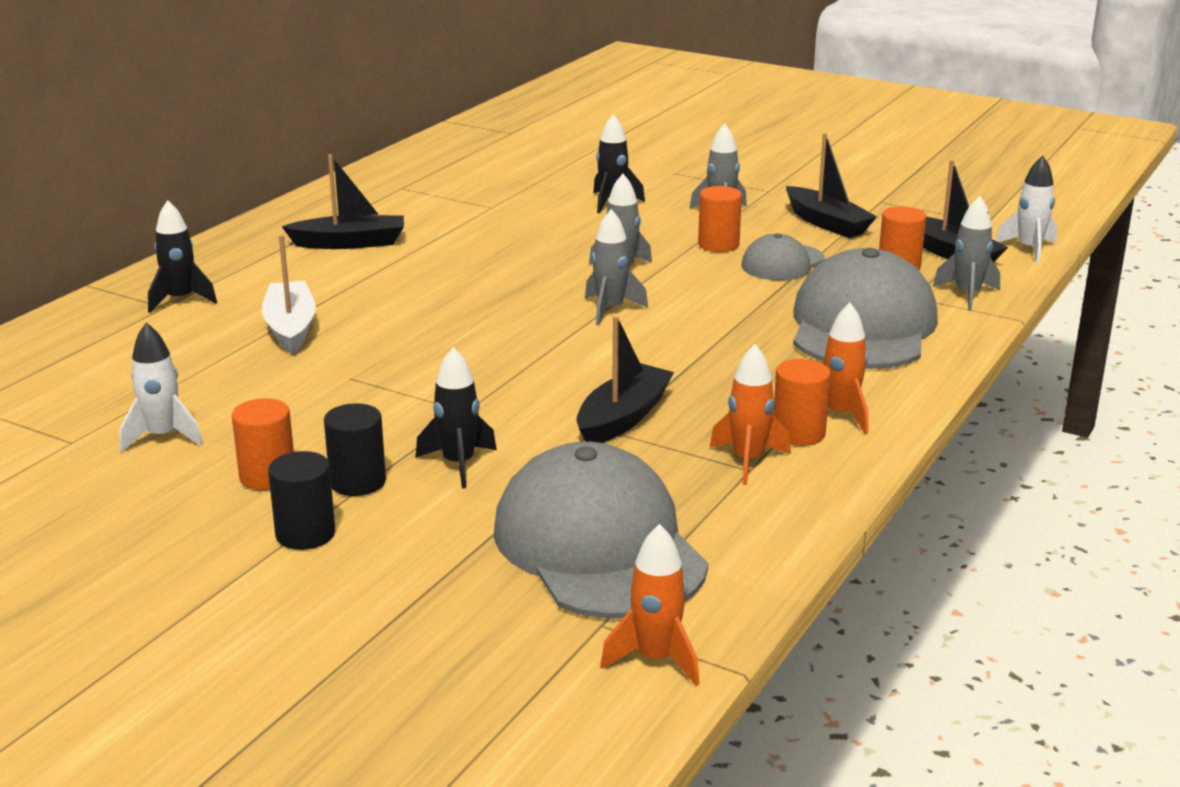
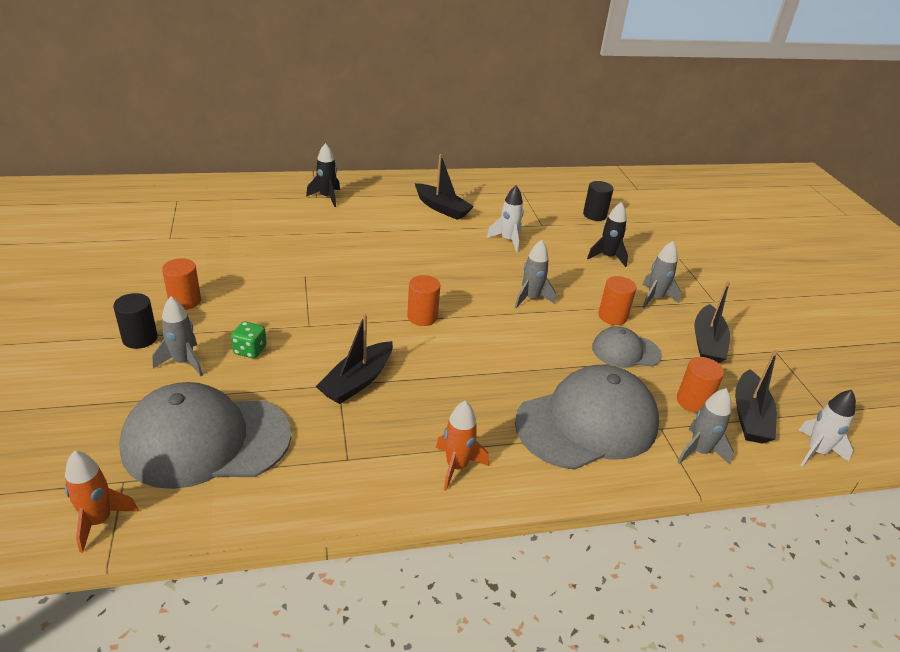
camera: 45 degrees right, 10 degrees up
(163, 437) = (195, 257): white rocket -> white rocket (508, 240)
(290, 328) = (334, 236): white boat -> none
(357, 482) = (203, 329): black cylinder -> black cylinder (594, 215)
(458, 464) = (250, 350): black rocket -> green dice
(599, 546) = (206, 440): grey cap -> grey cap turned 120 degrees counterclockwise
(610, 310) = (477, 317): grey rocket -> grey rocket (183, 362)
(623, 418) = (357, 381): black boat -> black boat turned 135 degrees clockwise
(748, 461) = (356, 453): orange rocket -> none
(798, 433) = (413, 459): orange cylinder -> orange cylinder (422, 317)

